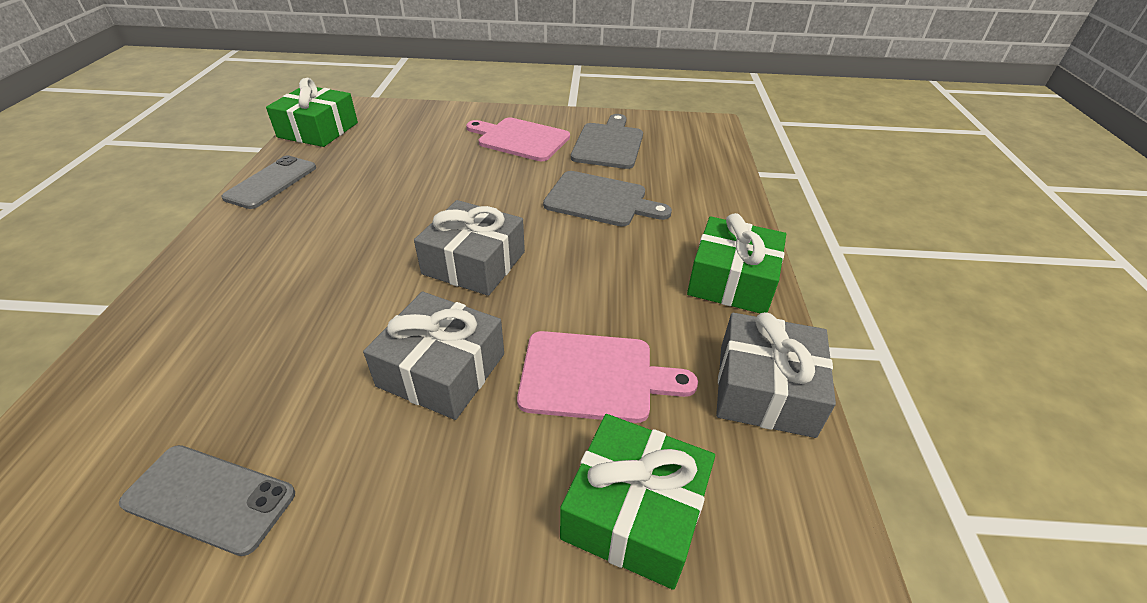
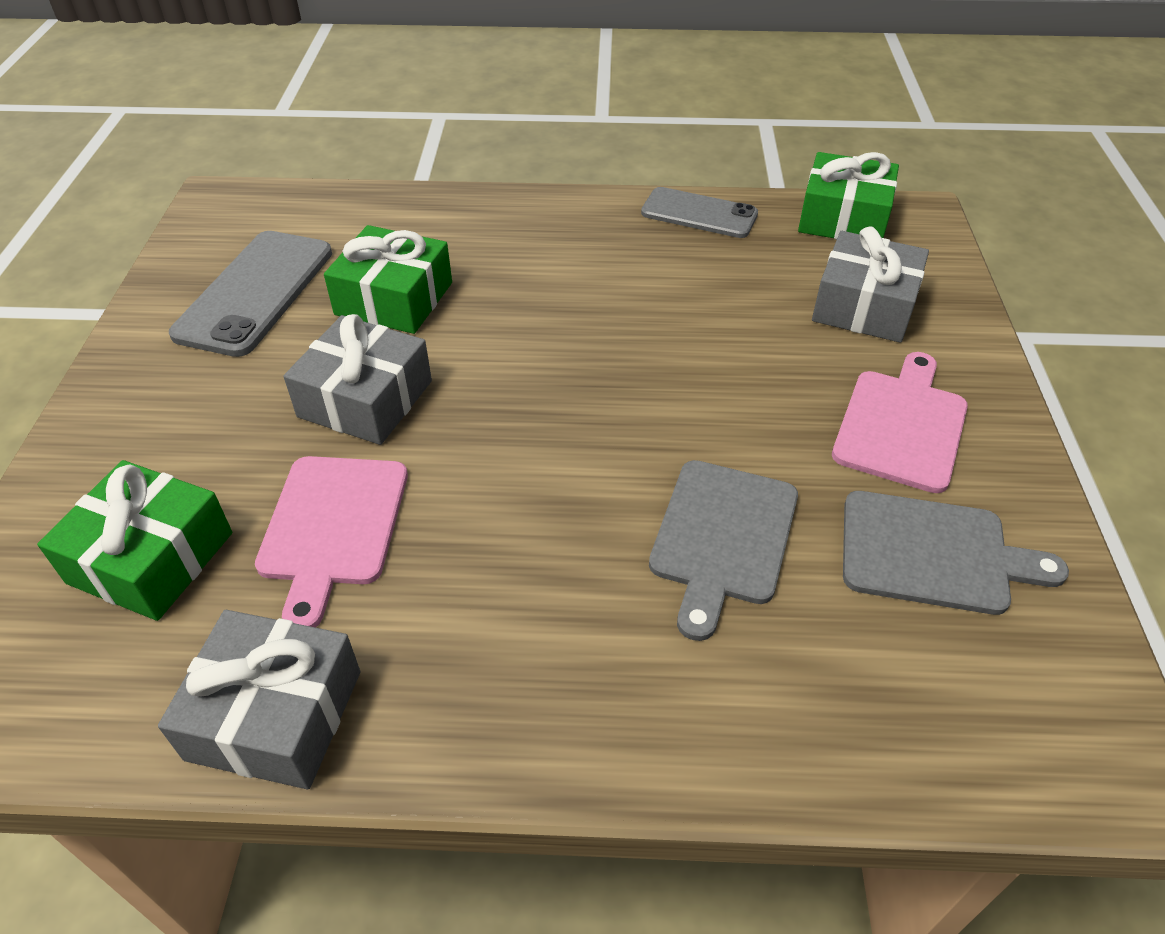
camera: 90 degrees right, 5 degrees up
(209, 498) = (255, 292): grey phone -> grey phone, size x1.51
(474, 263) = (546, 404): grey gift -> grey gift (864, 306)
(732, 280) = (508, 712): green gift -> green gift (394, 298)

